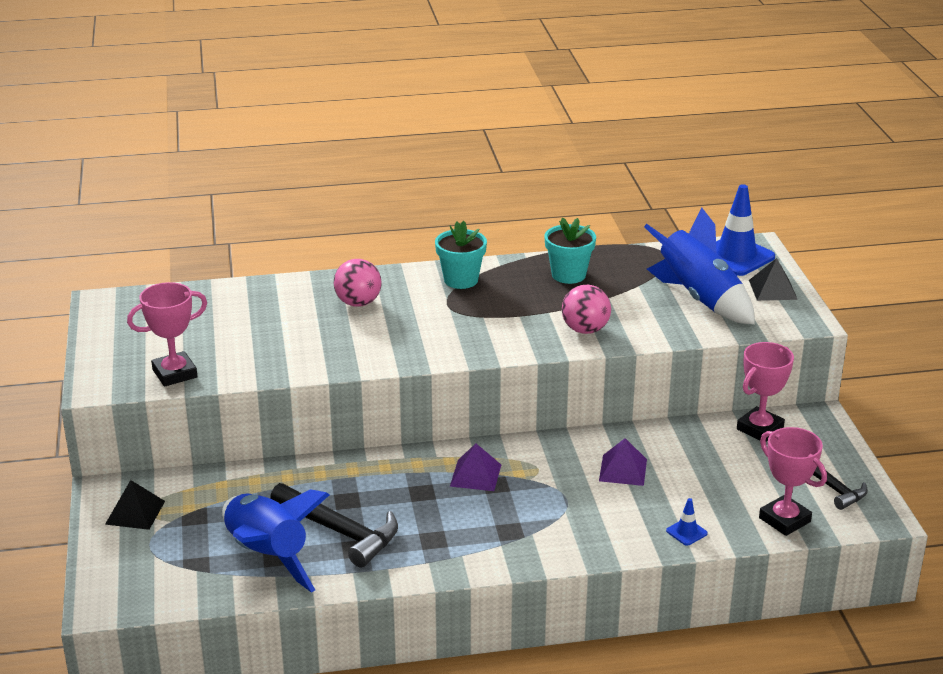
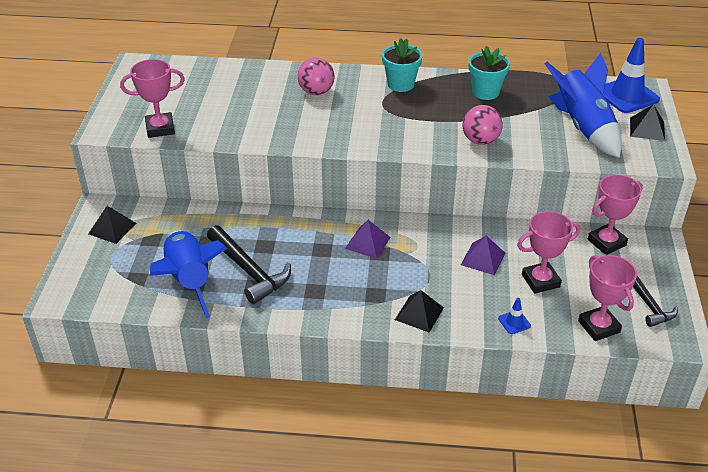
camera: 15 degrees right, 10 degrees up
(571, 542) = (419, 313): none -> black pyramid
(700, 483) = (540, 281): none -> pink trophy

